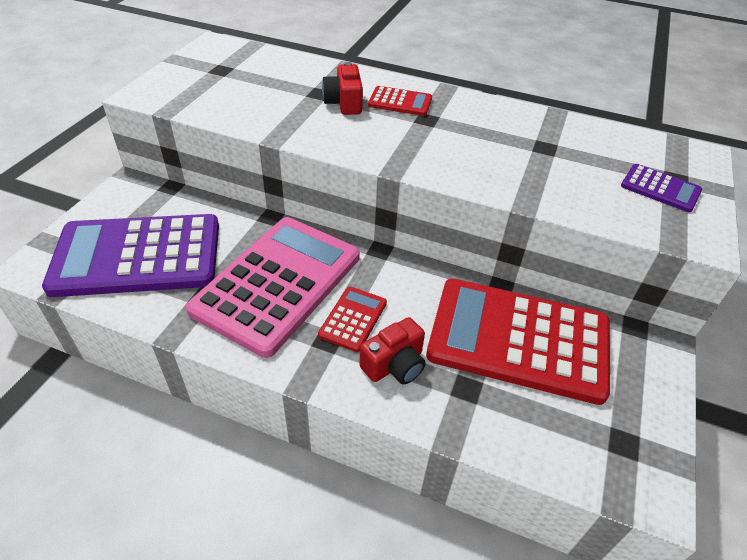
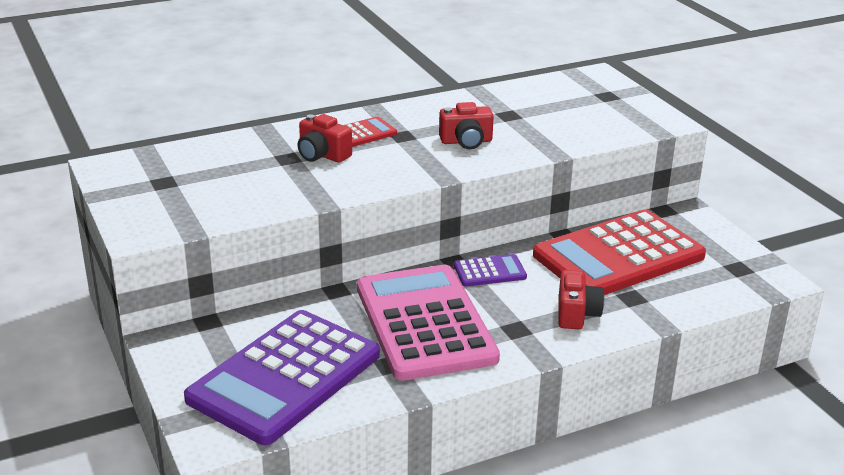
camera: 45 degrees left, 15 degrees down
(353, 319) = (510, 309): red calculator -> none
(466, 150) = (466, 141): none -> red camera
(660, 188) = (608, 106): purple calculator -> purple calculator (490, 271)

